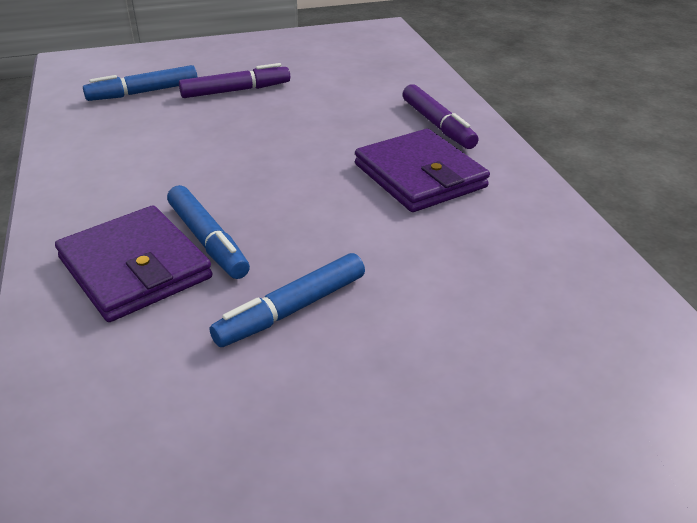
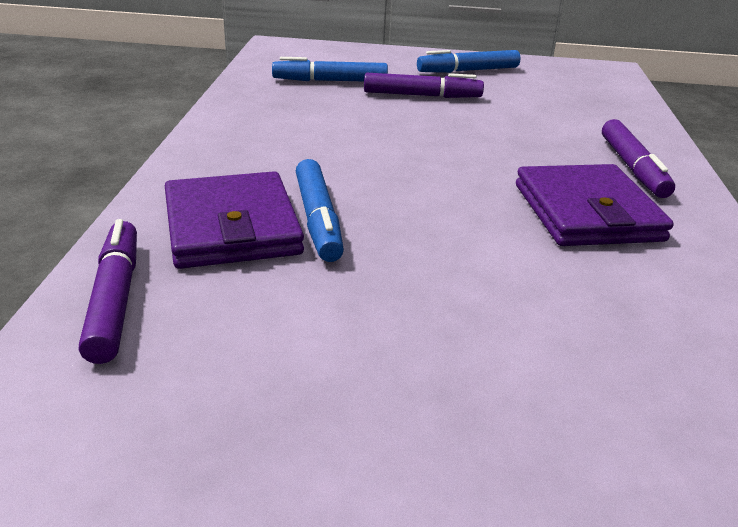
camera: 20 degrees right, 5 degrees down
(69, 367) = (115, 299): none -> purple marker
(291, 309) = (369, 307): blue marker -> blue marker (468, 71)

